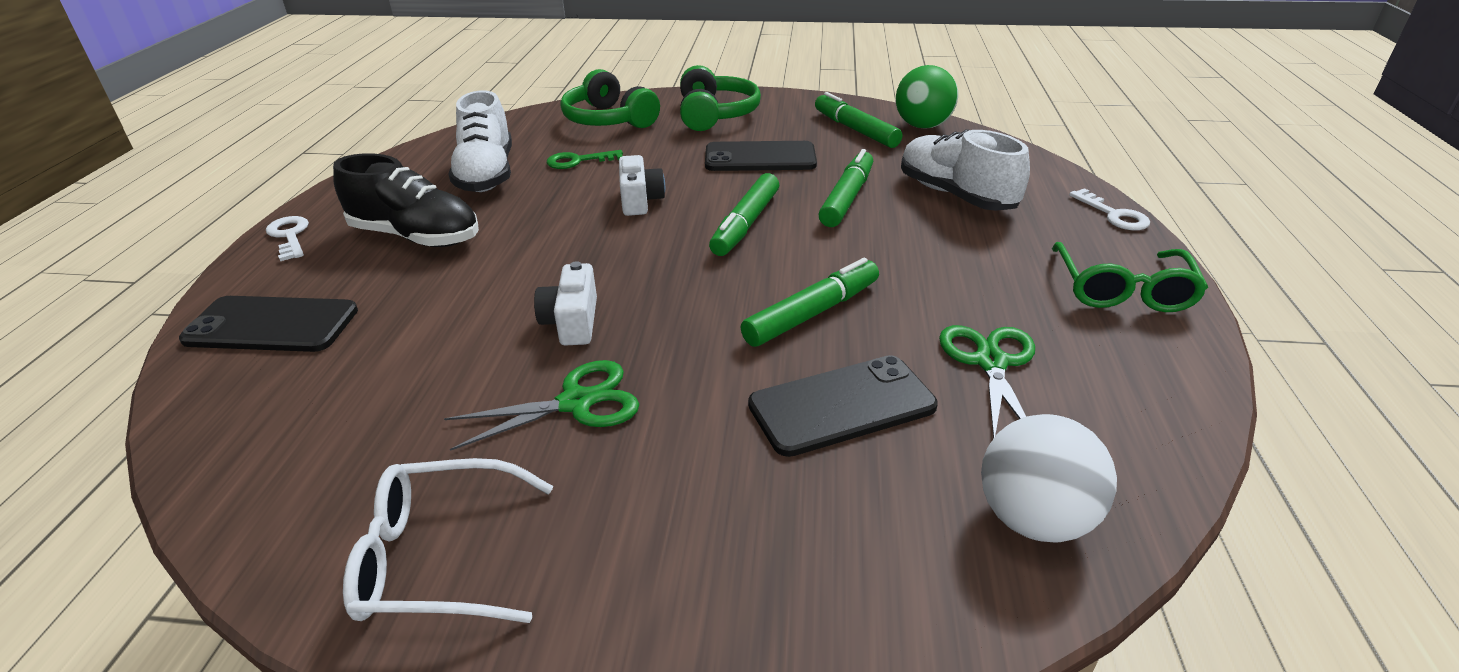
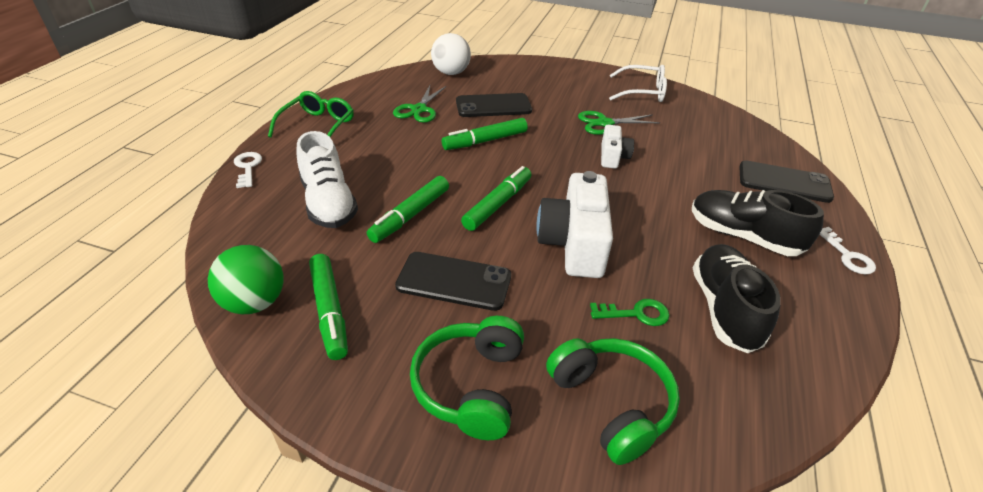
camera: 170 degrees left, 5 degrees up
(487, 174) = (724, 309): white shoe -> black shoe
(640, 200) = (574, 243): white camera -> white camera, size x1.84

